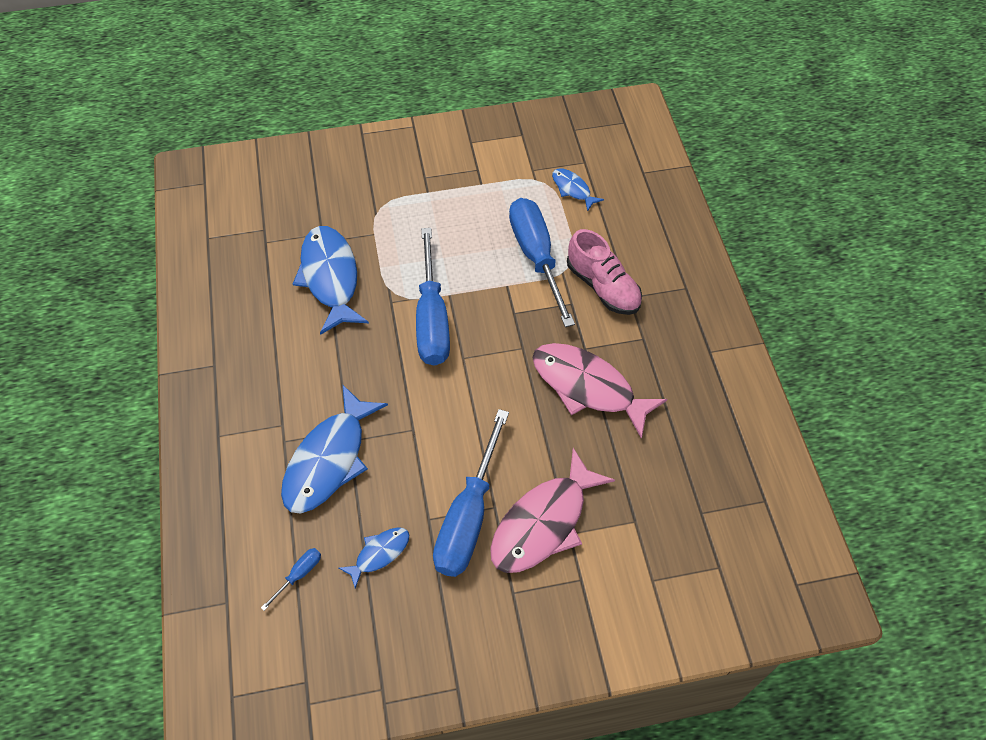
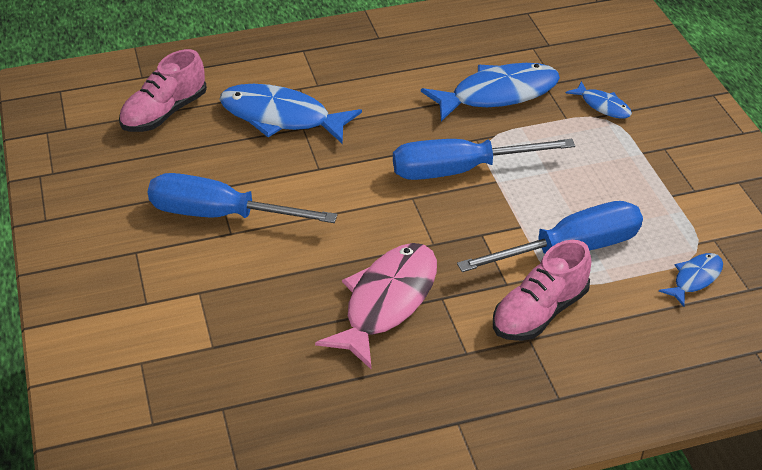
camera: 85 degrees right, 15 degrees down
(299, 574) = (164, 113): blue screwdriver -> pink shoe
(379, 554) = (182, 159): blue fish -> blue fish (602, 106)
(544, 522) = (212, 271): pink fish -> none

